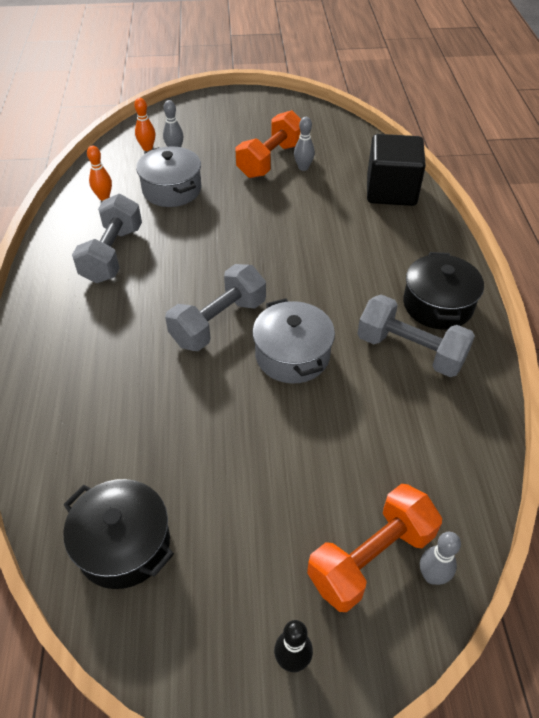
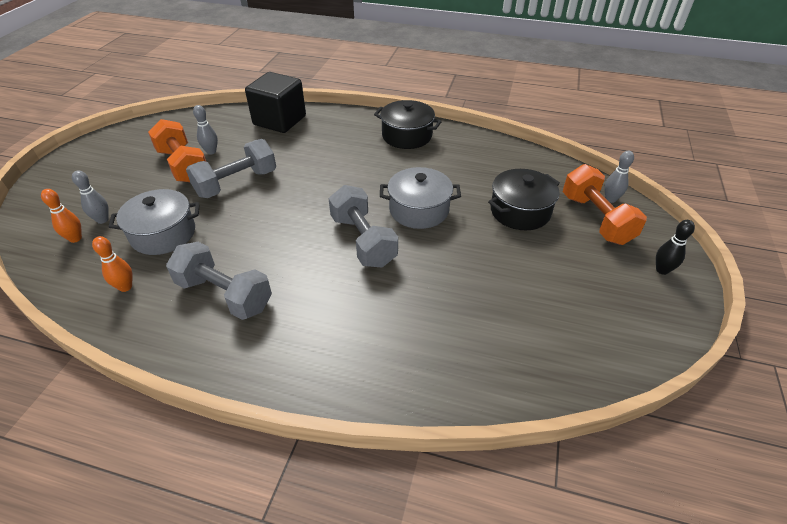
camera: 70 degrees left, 5 degrees down
(123, 544) = (568, 342): black pot -> black pot (520, 211)
(410, 351) = (441, 158): grey dumbbell -> grey dumbbell (236, 183)

